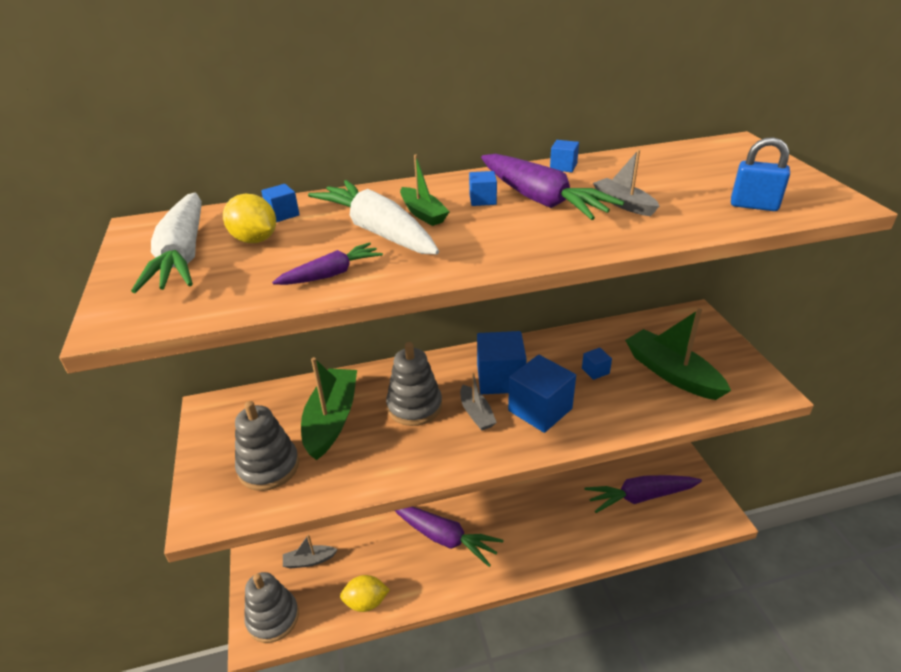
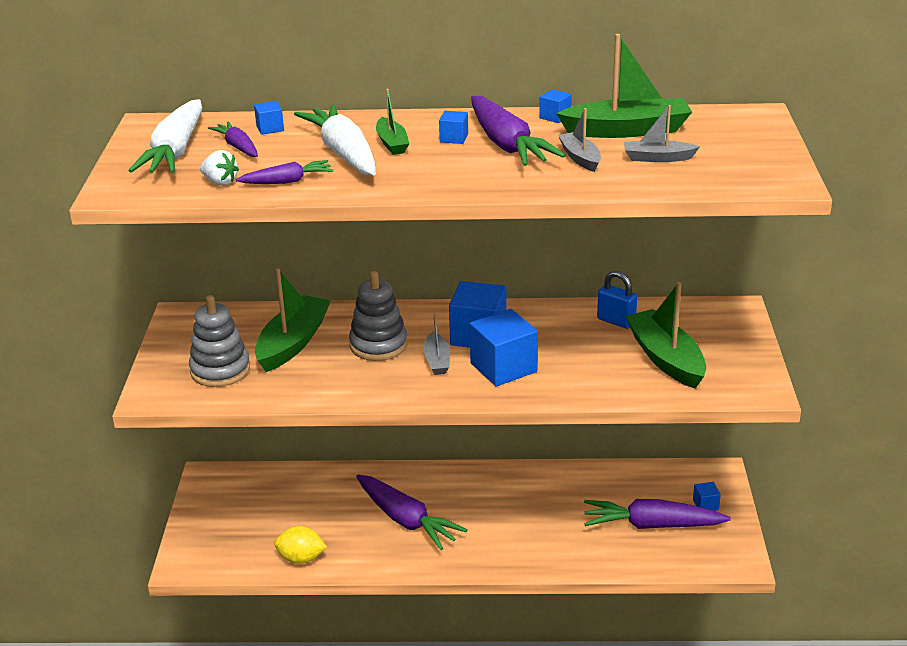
camera: 15 degrees right, 5 degrees down
(250, 287) = (220, 182): none -> white strawberry
(255, 240) = (237, 147): yellow lemon -> purple carrot
(273, 618) = (203, 553): grey stacking toy -> none
(309, 560) = (255, 513): grey boat -> grey boat (657, 158)
(595, 371) = (584, 344): blue cube -> blue cube (705, 505)
(641, 171) = (627, 130): none -> green boat
(753, 205) = (701, 175): blue padlock -> blue padlock (616, 321)

